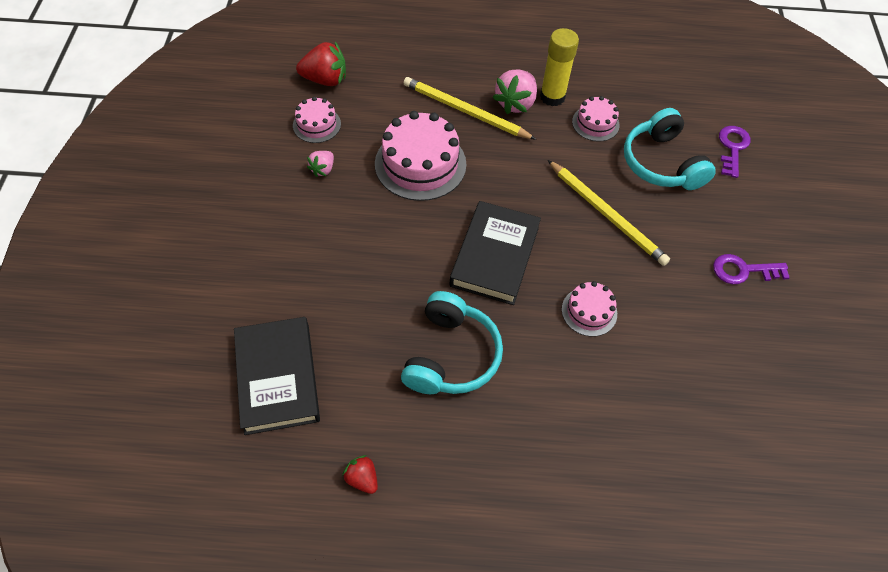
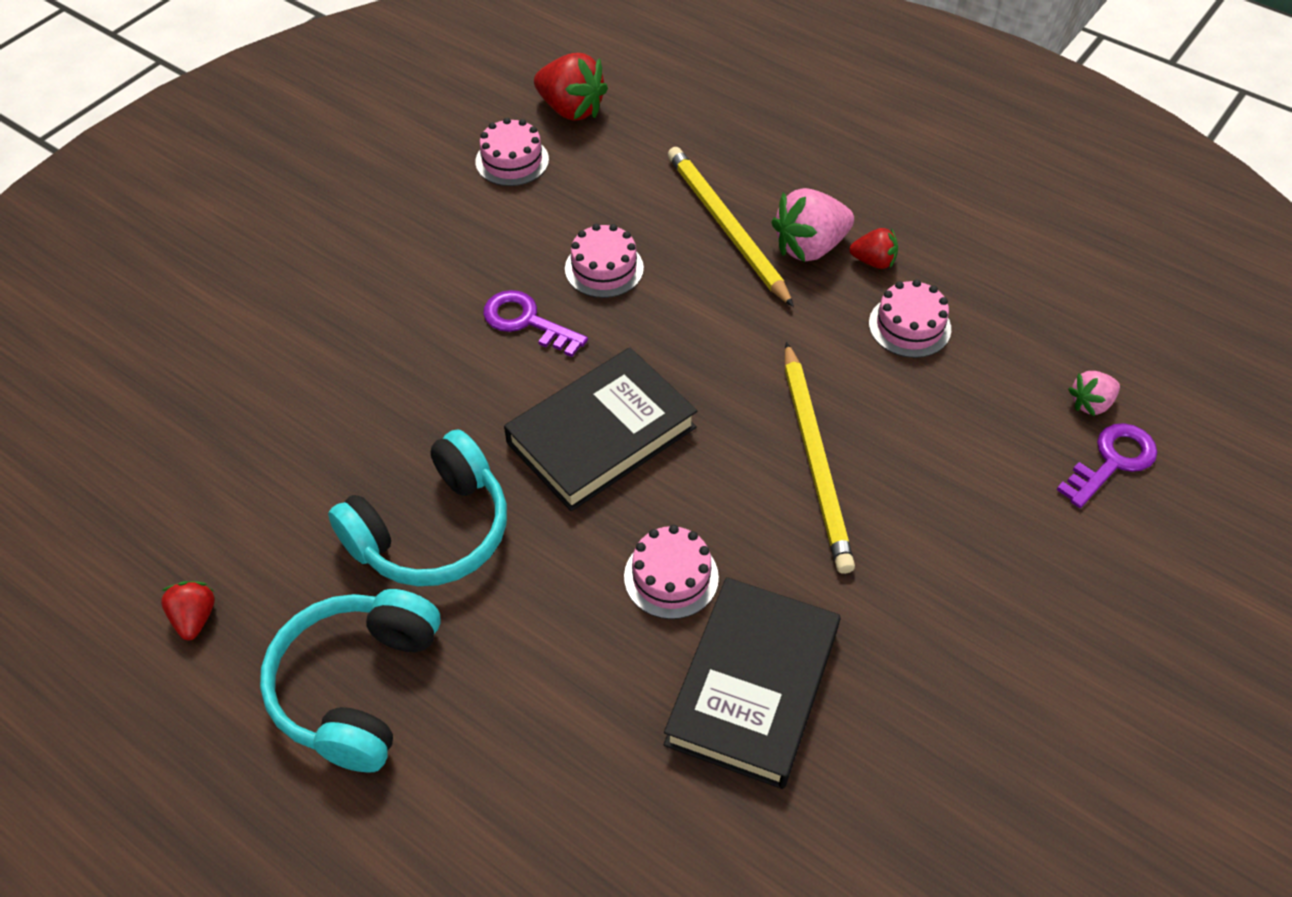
camera: 35 degrees right, 5 degrees down
(278, 378) = (204, 442): black book -> black book (753, 686)
(323, 169) = (472, 219): pink strawberry -> pink strawberry (1091, 404)
(420, 164) = (604, 268): pink cake -> pink cake, size x0.54
(552, 97) = (873, 261): yellow glue stick -> red strawberry
(662, 163) = (968, 429): turquoise headphones -> turquoise headphones (356, 687)
(743, 270) = (969, 648): purple key -> purple key (527, 322)

